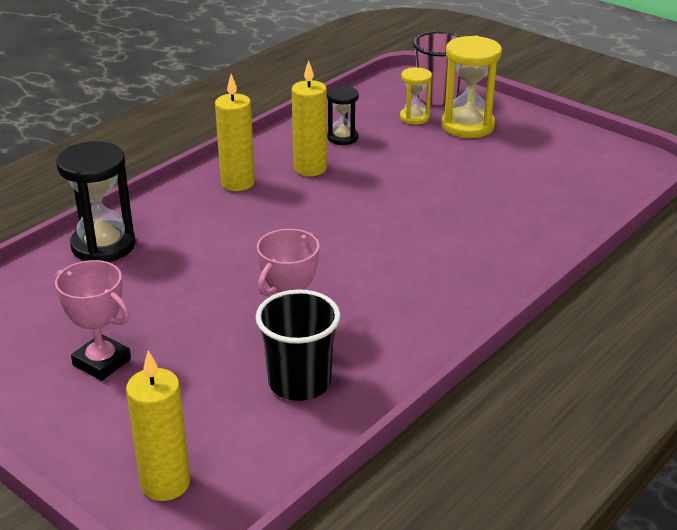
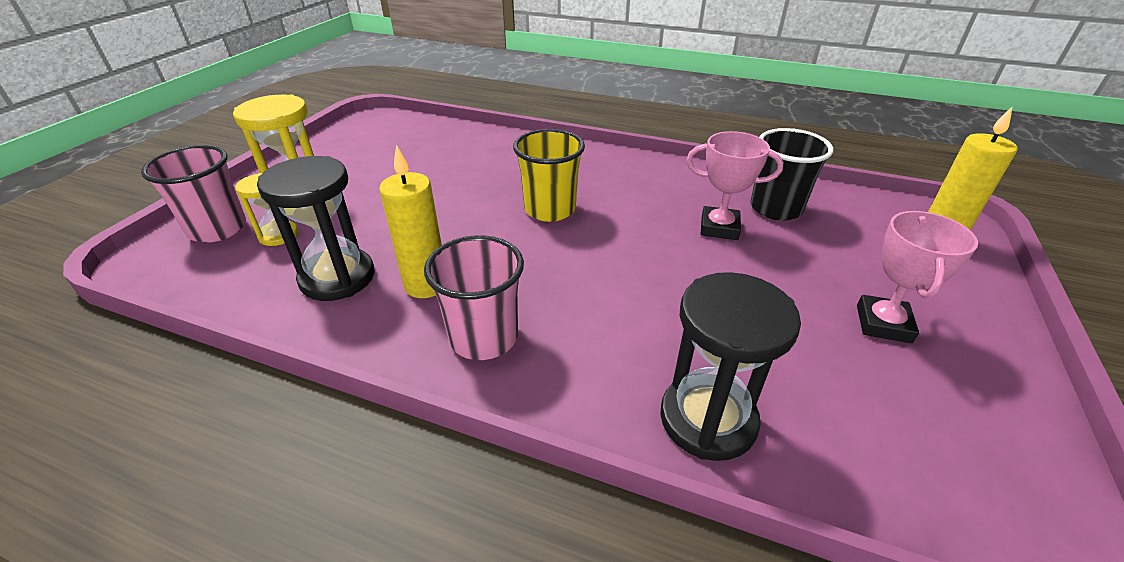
camera: 110 degrees left, 5 degrees up
(237, 183) = (484, 337): yellow candle -> pink cup
(342, 138) = (337, 277): black hourglass -> black hourglass, size x1.75
(383, 237) = (550, 209): none -> yellow cup

